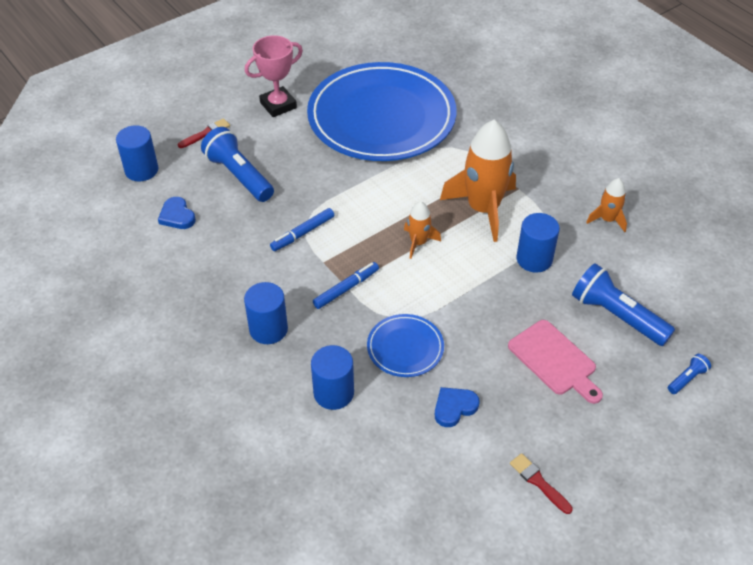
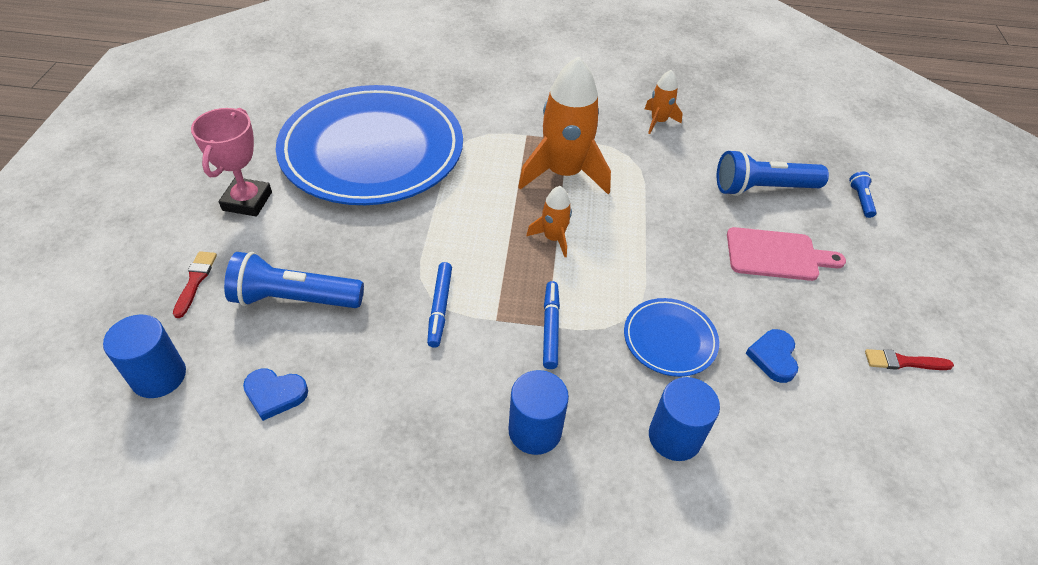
camera: 50 degrees left, 0 degrees up
(534, 259) = (654, 186): blue cylinder -> none

